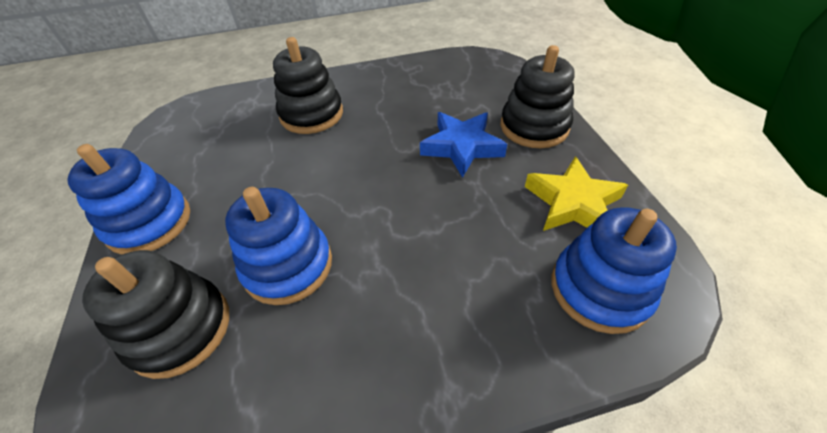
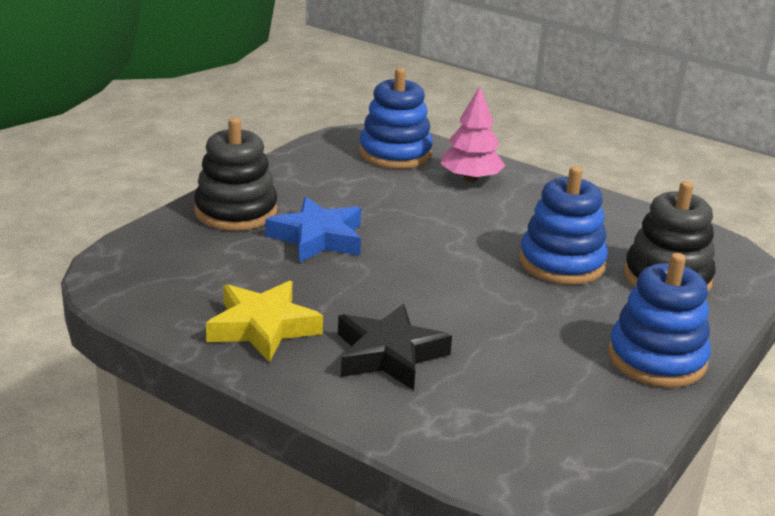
camera: 135 degrees left, 20 degrees down
(311, 114) = (389, 355): black stacking toy -> black star
(492, 319) = (470, 178): none -> pink tree
(573, 203) = (325, 175): yellow star -> yellow star (263, 327)

